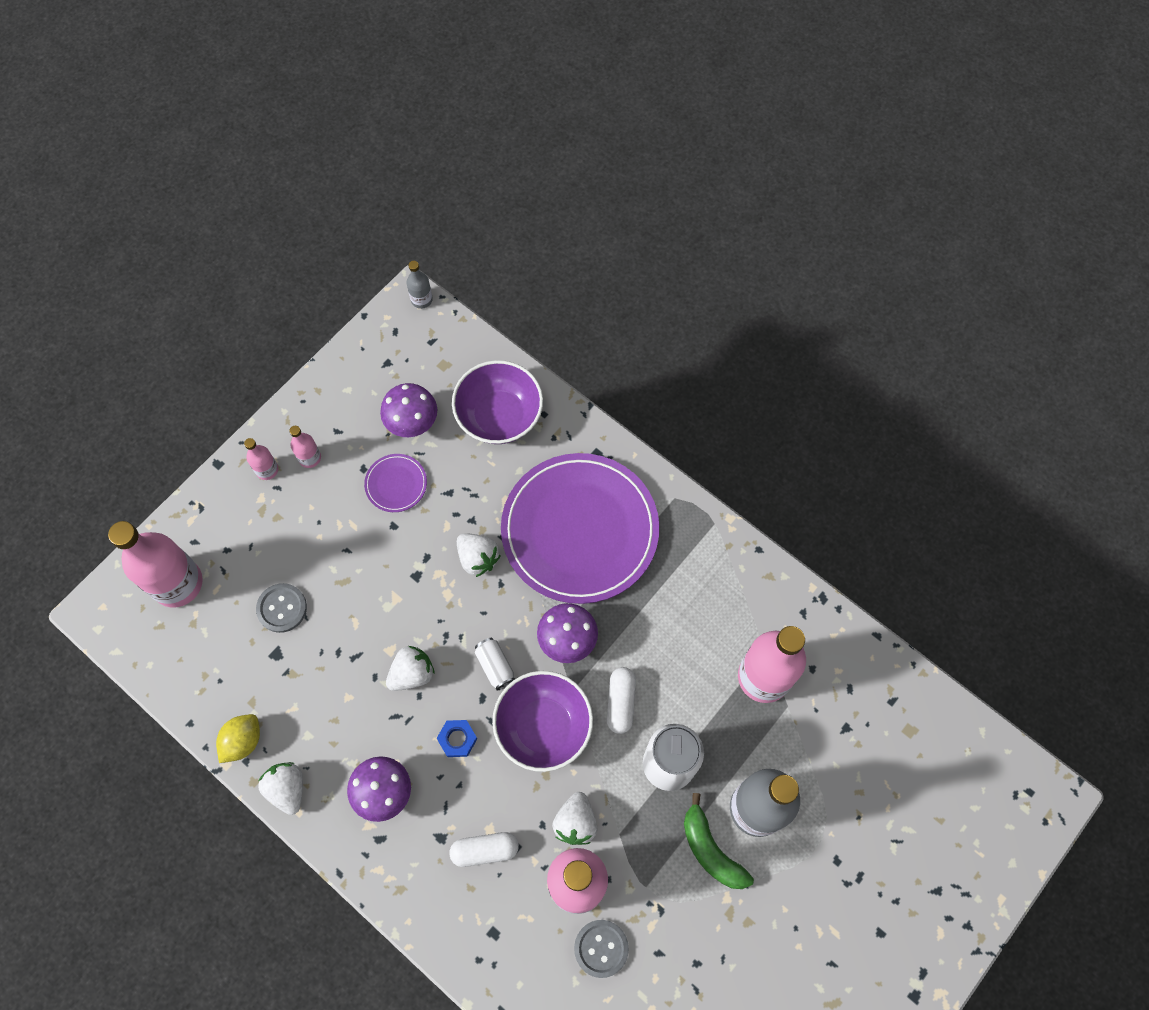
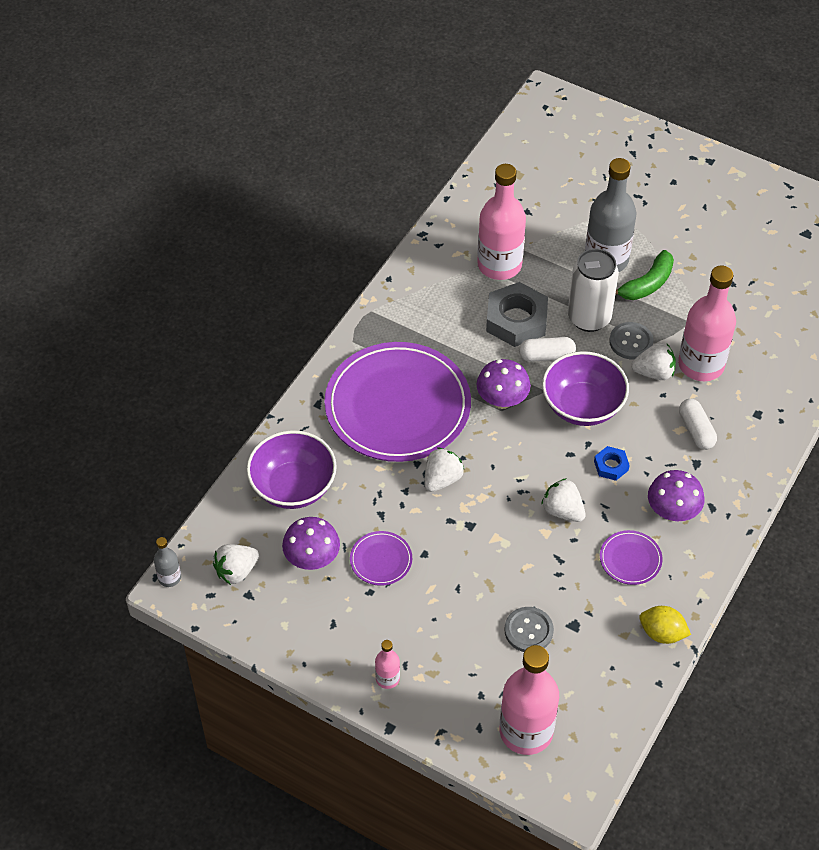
camera: 100 degrees left, 15 degrees down
(287, 789) = (692, 587): white strawberry -> white strawberry (236, 571)
(310, 458) = (367, 642): pink bottle -> none
(336, 730) = (630, 559): none -> purple plate
(495, 666) = (539, 449): white can -> none
(601, 948) = (743, 343): grey button -> grey button (631, 342)
(678, 679) = (516, 320): none -> grey nut

